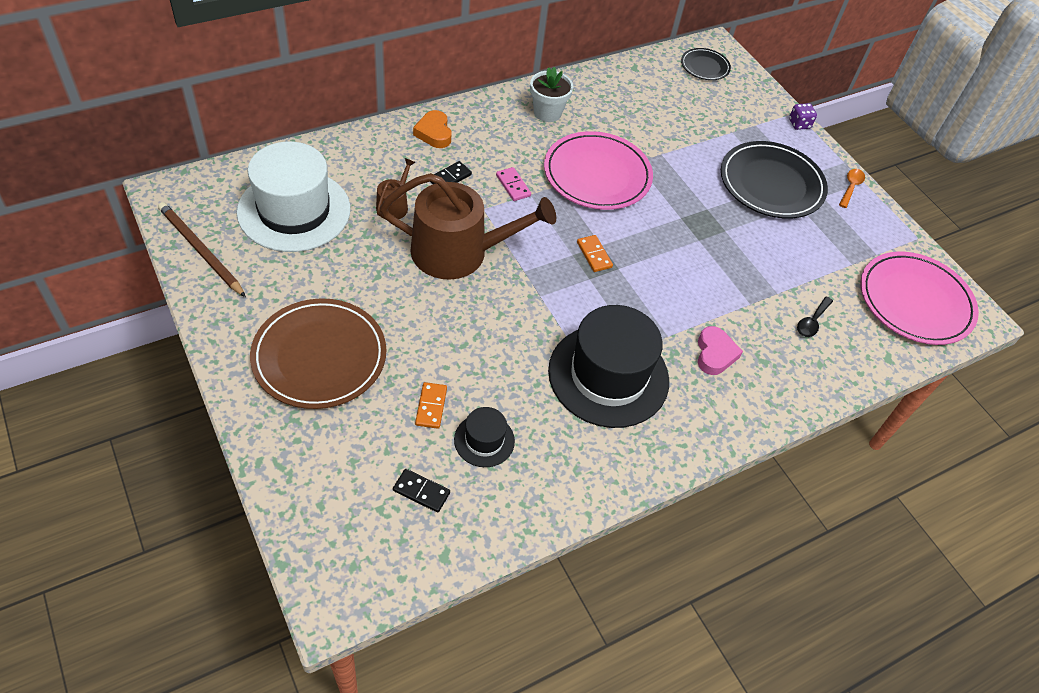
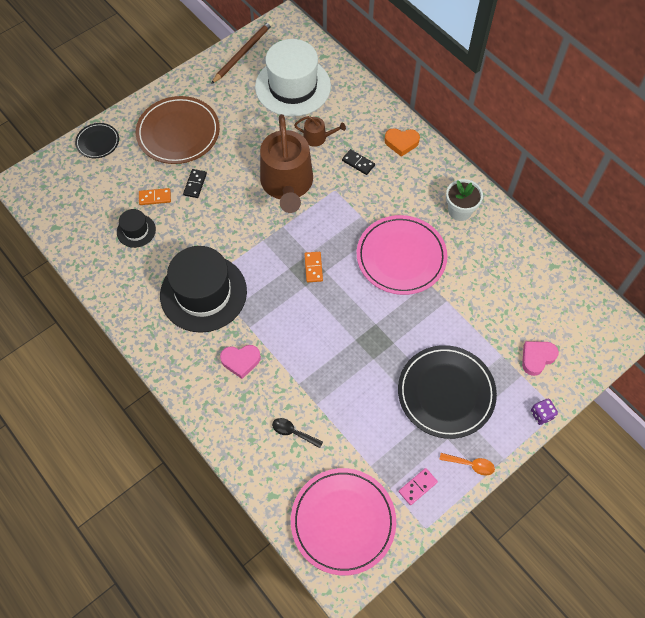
camera: 85 degrees right, 10 degrees up
(421, 491) = (94, 206): black domino -> black domino (195, 184)
(434, 133) = (401, 143): orange heart -> orange heart turned 150 degrees counterclockwise
(513, 185) = (366, 203): pink domino -> pink domino (417, 487)
(594, 255) = (313, 267): orange domino -> orange domino turned 60 degrees counterclockwise
(705, 66) = (586, 324): black plate -> black plate (98, 142)
(738, 109) = (537, 358): none -> pink heart

